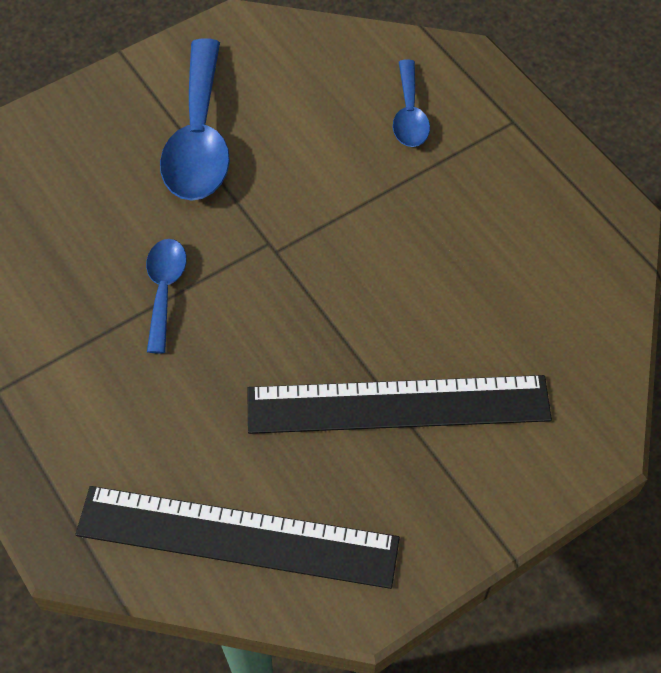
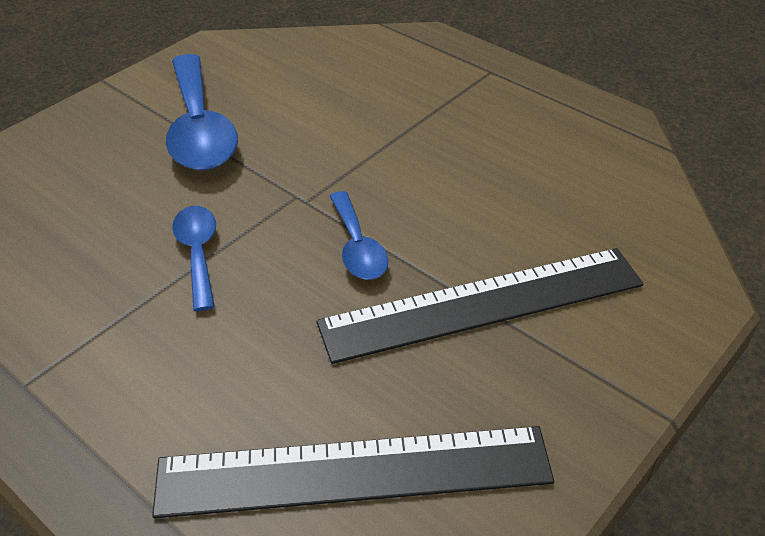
camera: 15 degrees left, 15 degrees down
(409, 114) = (395, 80): blue spoon -> blue spoon (357, 247)

